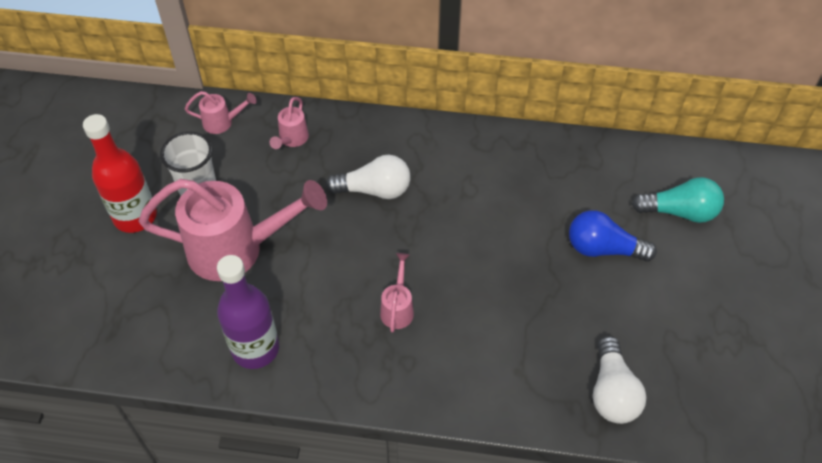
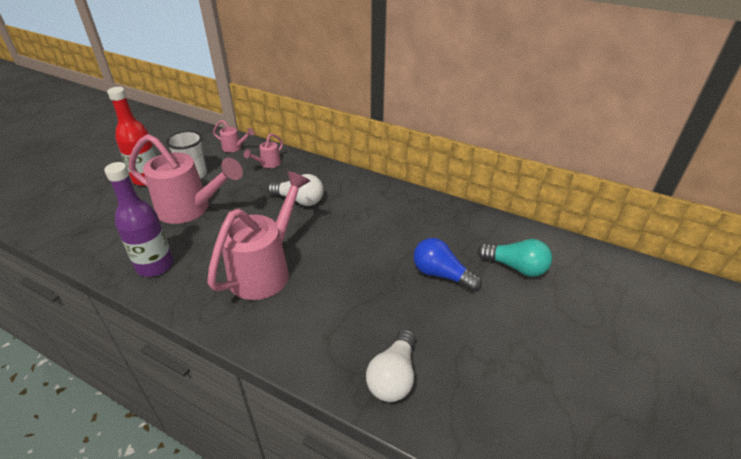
camera: 20 degrees right, 15 degrees down
(398, 308) = (266, 269): pink watering can -> pink watering can, size x2.28

